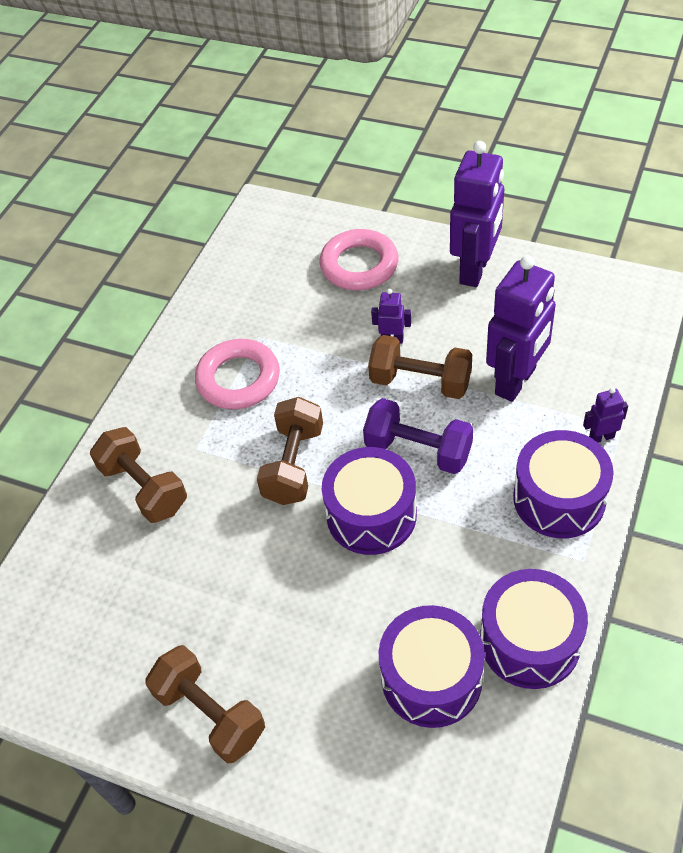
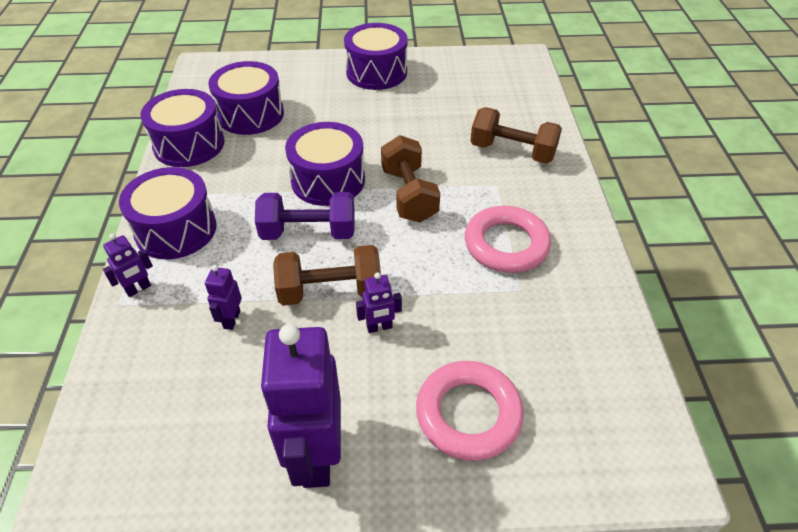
camera: 150 degrees right, 5 degrees down
(210, 714) = (376, 72): brown dumbbell -> purple drum
(516, 381) = (231, 319): purple robot -> purple robot, size x0.44

